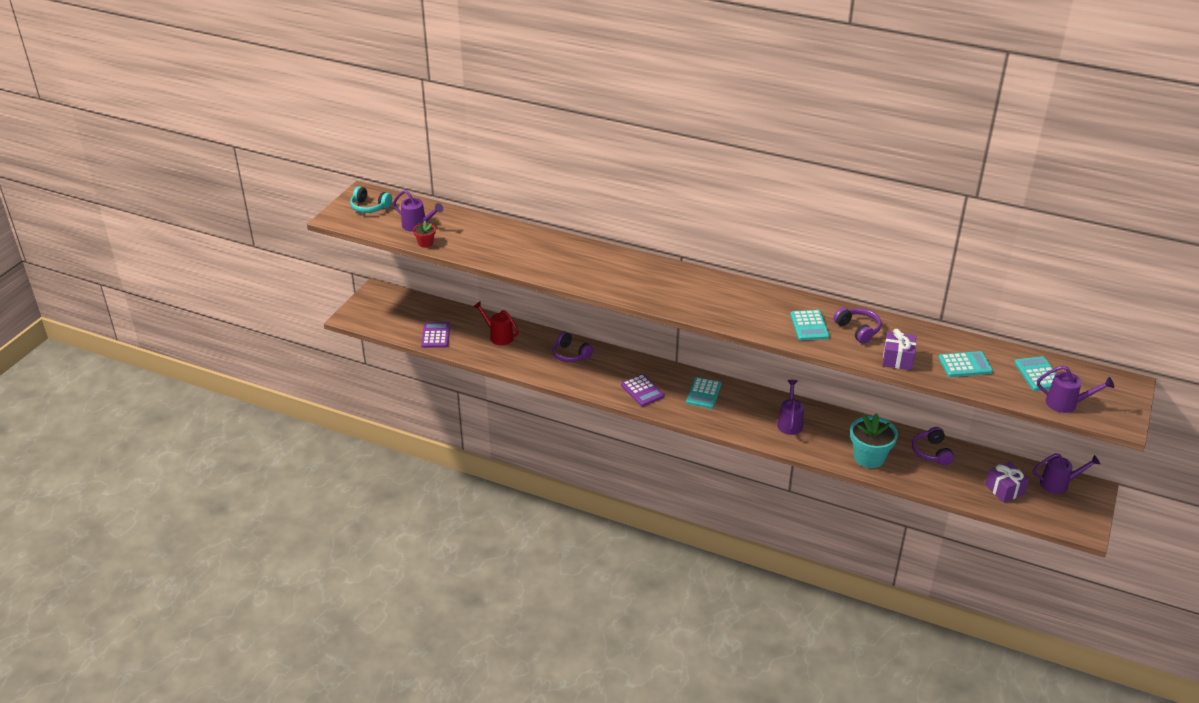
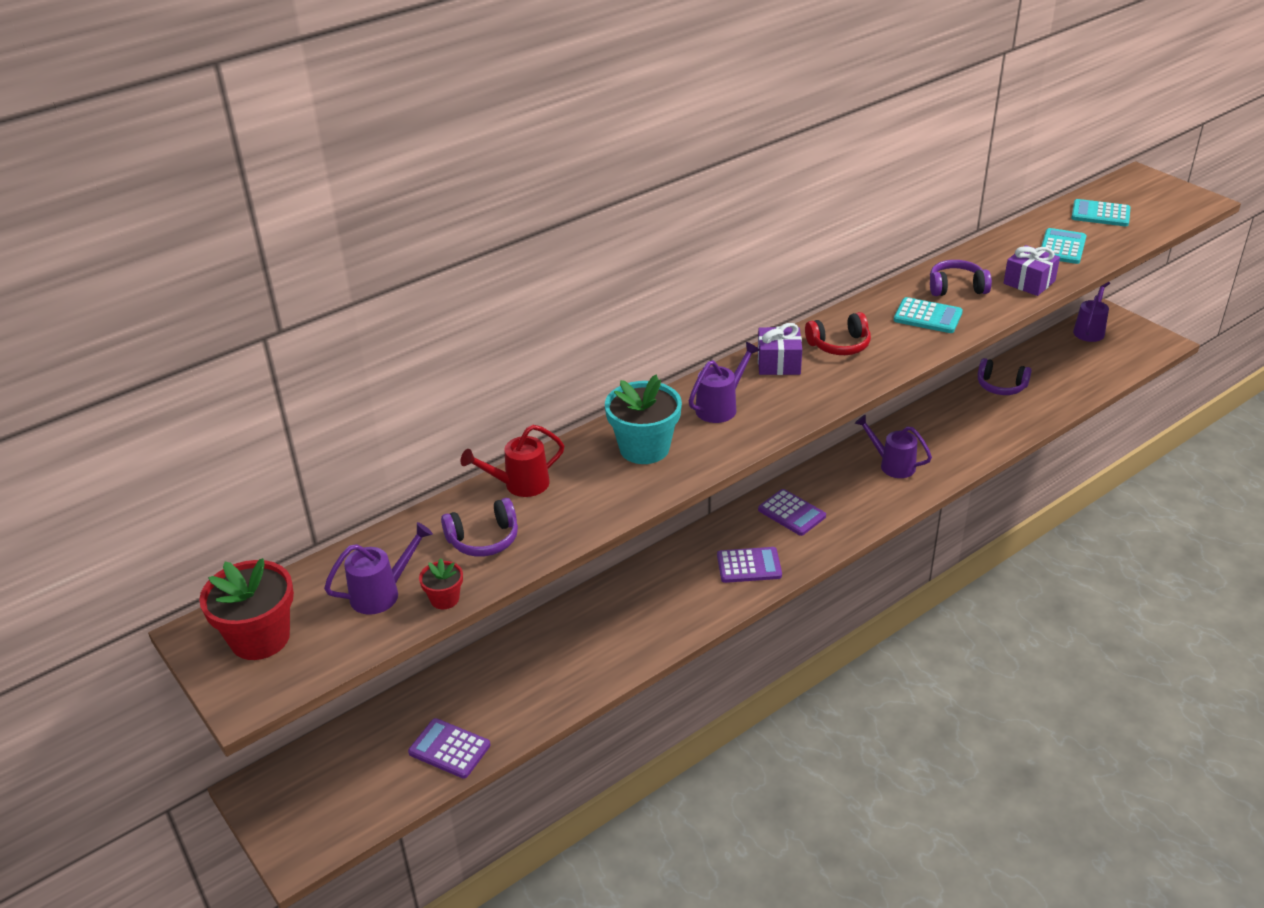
camera: 60 degrees left, 0 degrees up
(370, 207) = (260, 638): turquoise headphones -> red flower pot
(498, 336) = (513, 672): red watering can -> red watering can (520, 485)
(570, 354) = (619, 608): purple headphones -> purple headphones (484, 539)
(703, 393) = (791, 513): turquoise calculator -> purple calculator
(742, 300) = (839, 345): none -> red headphones
(869, 457) = (986, 431): turquoise flower pot -> turquoise flower pot (644, 448)
(1004, 489) = (1083, 364): purple gift -> purple gift (778, 363)
(1066, 404) = (1158, 217): purple watering can -> purple watering can (720, 407)

